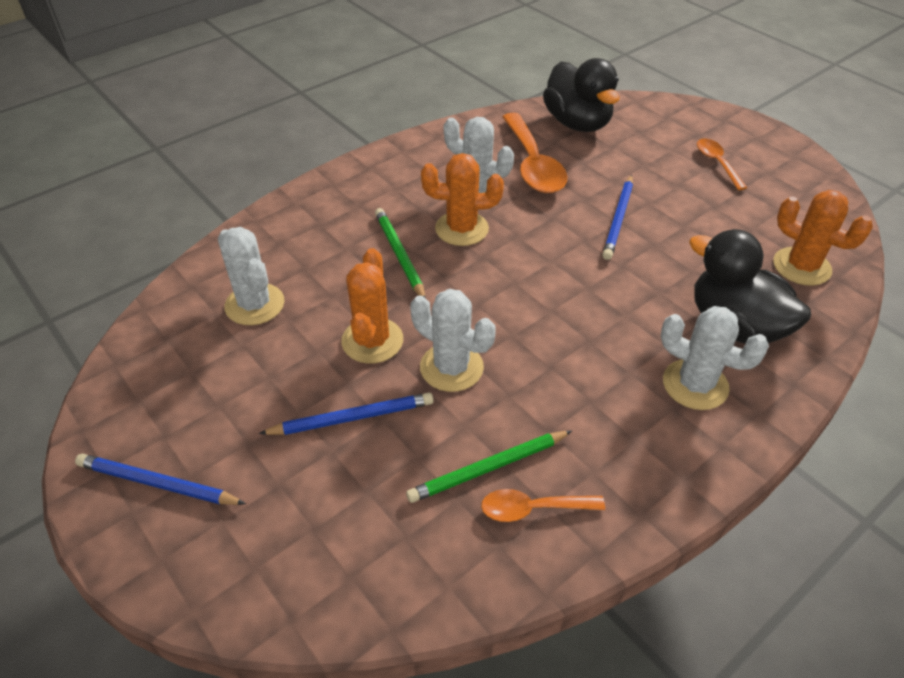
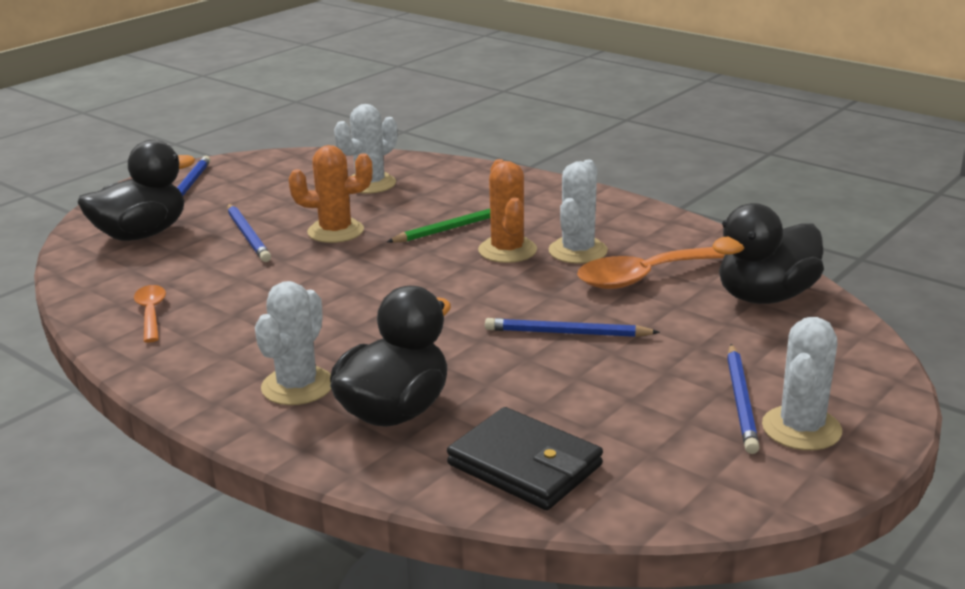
camera: 80 degrees right, 20 degrees down
(302, 532) = (141, 234): none -> black duck
(451, 367) = (308, 266): white cactus -> white cactus (801, 428)
(488, 468) = (194, 292): green pencil -> none
(717, 163) = (740, 401): orange spoon -> blue pencil
(801, 267) = (525, 465): orange cactus -> black wallet

